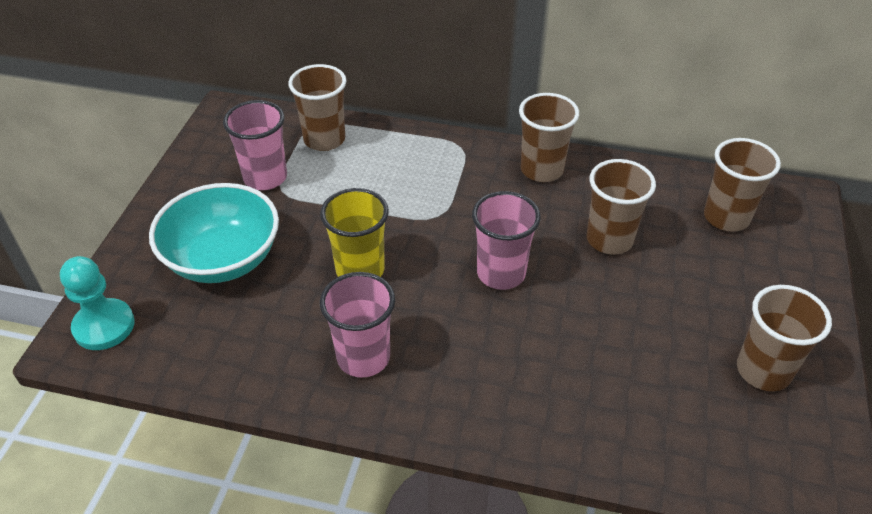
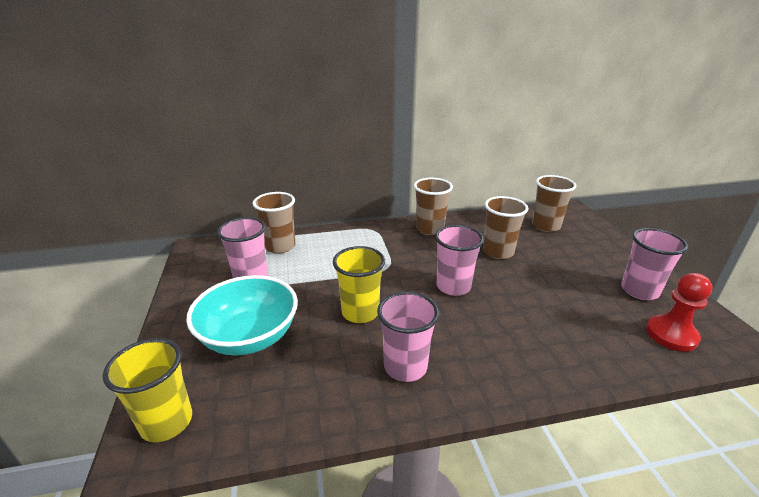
camera: 25 degrees left, 15 degrees down
(104, 326) = (166, 422): turquoise pawn -> yellow cup
(737, 447) = (671, 335): none -> red pawn
(763, 371) = (639, 290): brown cup -> pink cup

